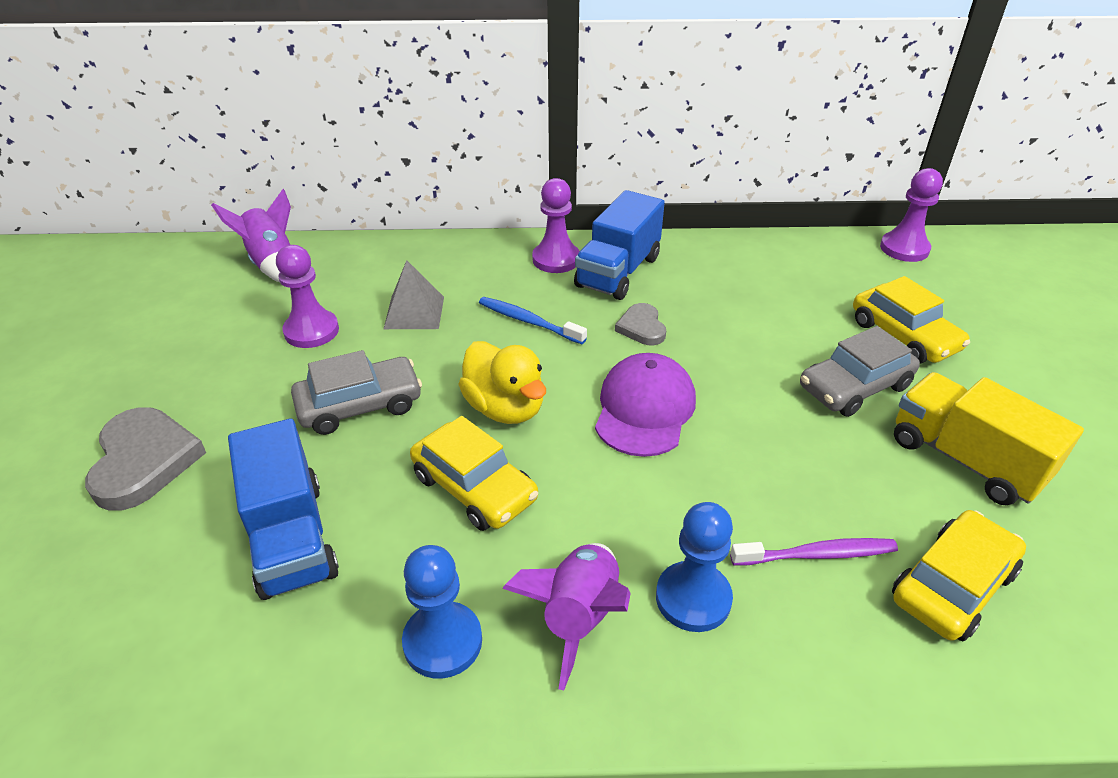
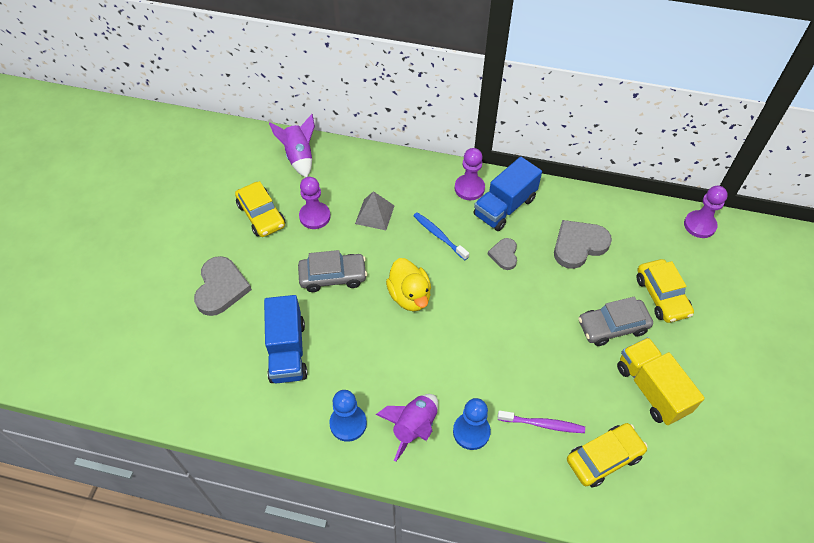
camera: 15 degrees right, 15 degrees up
(474, 487) = (381, 343): yellow car -> yellow car (261, 215)
(644, 409) = (486, 314): purple cap -> none
(749, 297) = (578, 245): none -> grey heart

